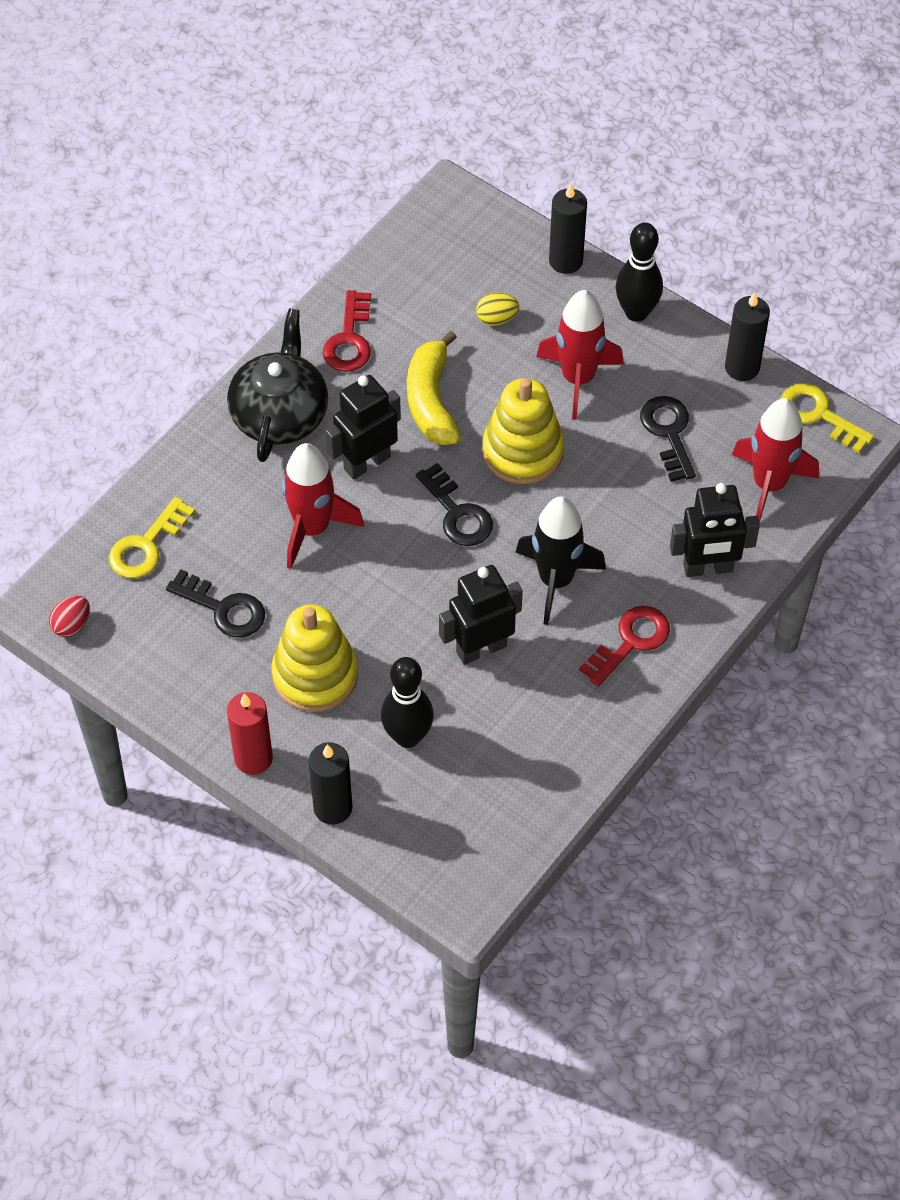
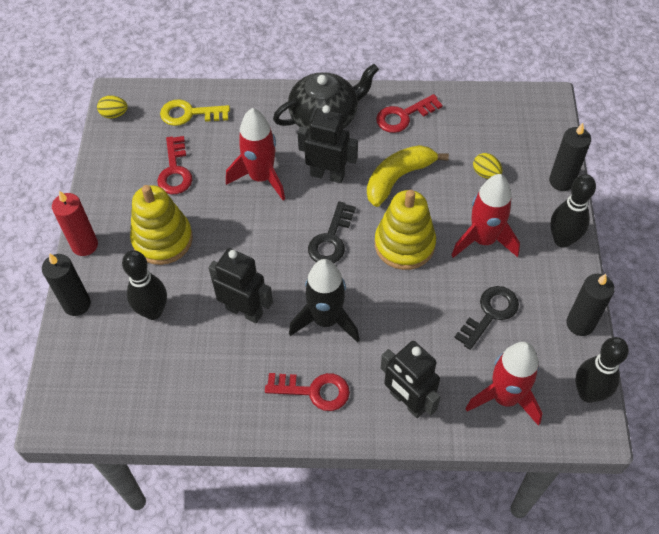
camera: 55 degrees right, 0 degrees up
(72, 625) = (114, 114): red egg -> yellow egg
(224, 608) = (175, 171): black key -> red key
(818, 415) = (588, 393): yellow key -> black bowling pin

